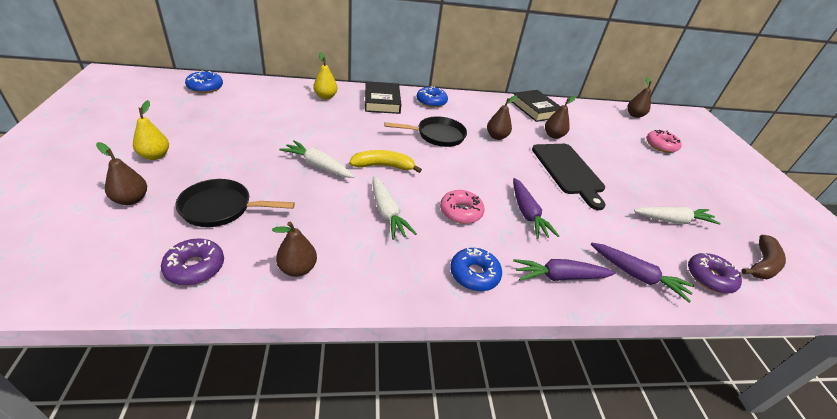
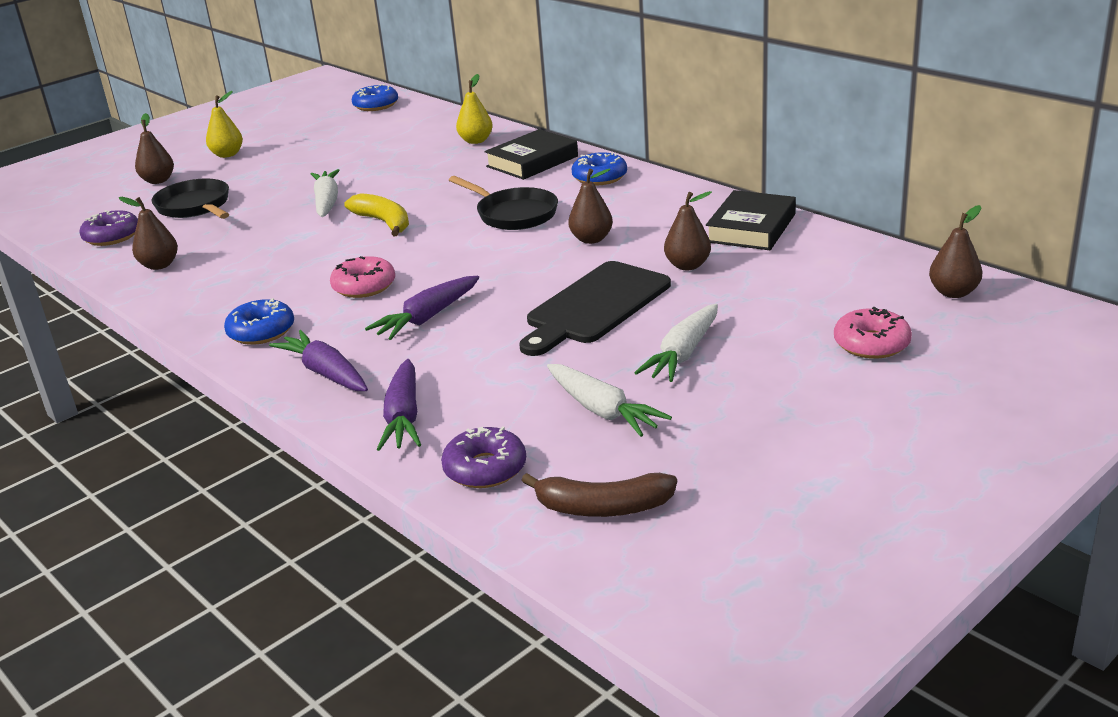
camera: 60 degrees right, 10 degrees down
(387, 213) = (299, 259): white carrot -> white carrot (683, 354)

